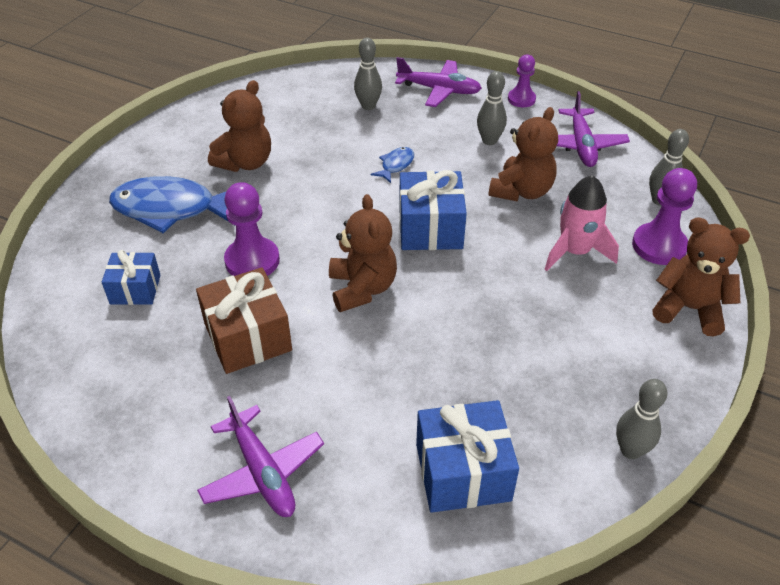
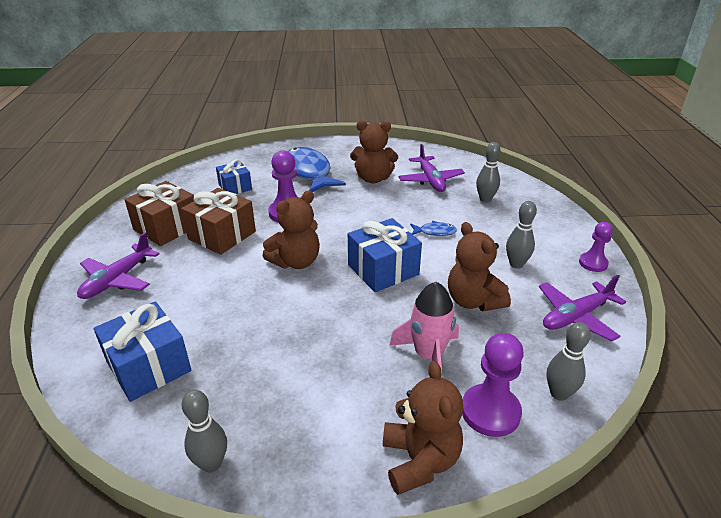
camera: 60 degrees right, 10 degrees down
(175, 389) = (167, 227): none -> brown gift
(439, 90) = (546, 221): purple plane -> purple plane (430, 180)
(521, 191) = (473, 301): brown teddy bear -> brown teddy bear turned 60 degrees clockwise

